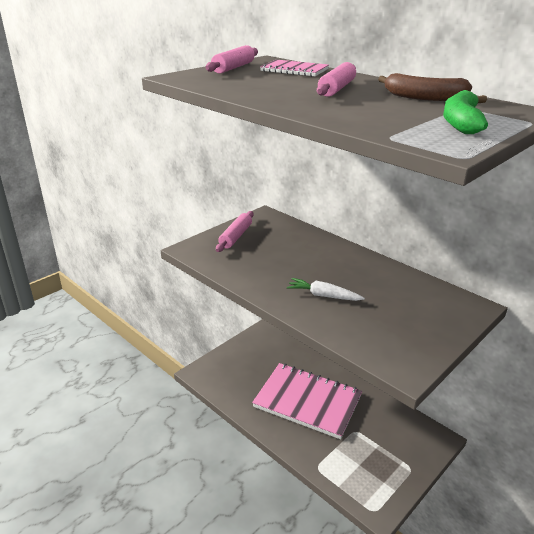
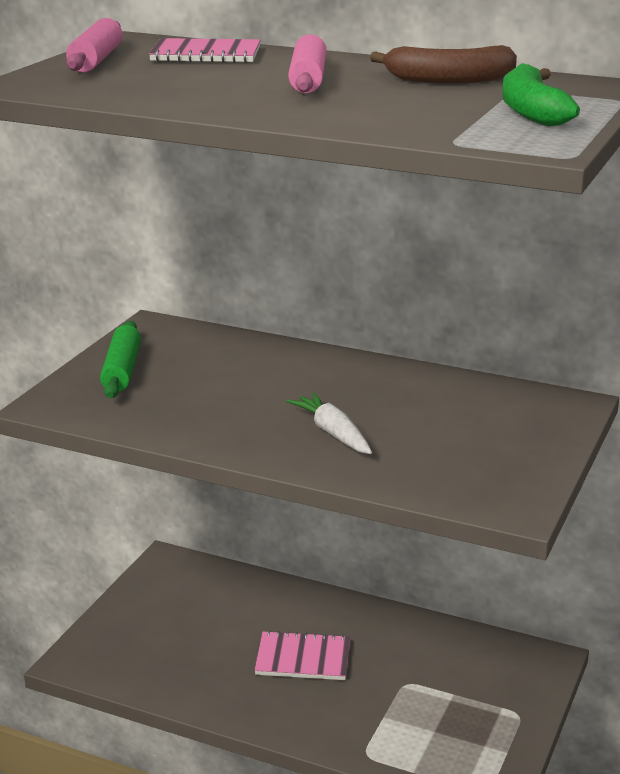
camera: 20 degrees left, 5 degrees down
(235, 236) = (121, 370): pink rolling pin -> green rolling pin
(307, 401) = (303, 658): pink notebook -> pink notebook, size x0.51
(323, 296) = (333, 433): white carrot -> white carrot turned 60 degrees clockwise

